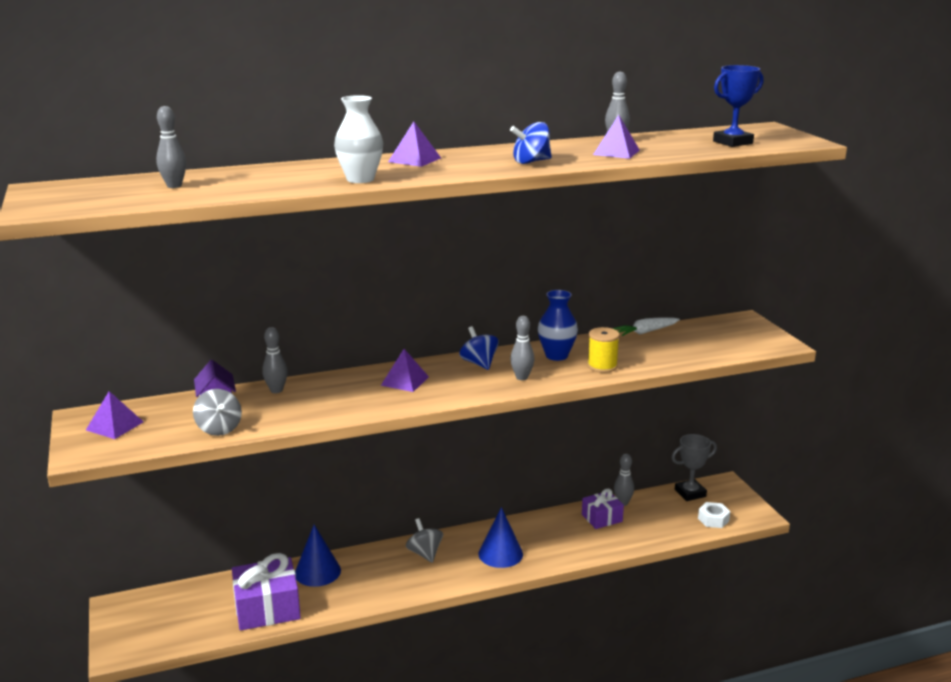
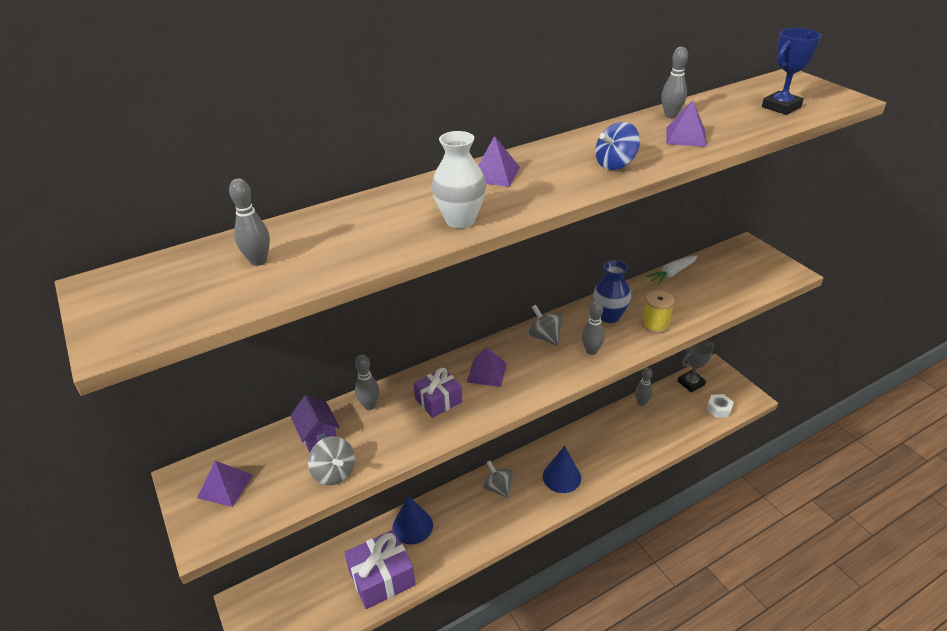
camera: 10 degrees left, 15 degrees up
(479, 363) = (544, 337): blue spinning top -> grey spinning top
(602, 518) = (630, 422): purple gift -> purple gift (438, 400)

